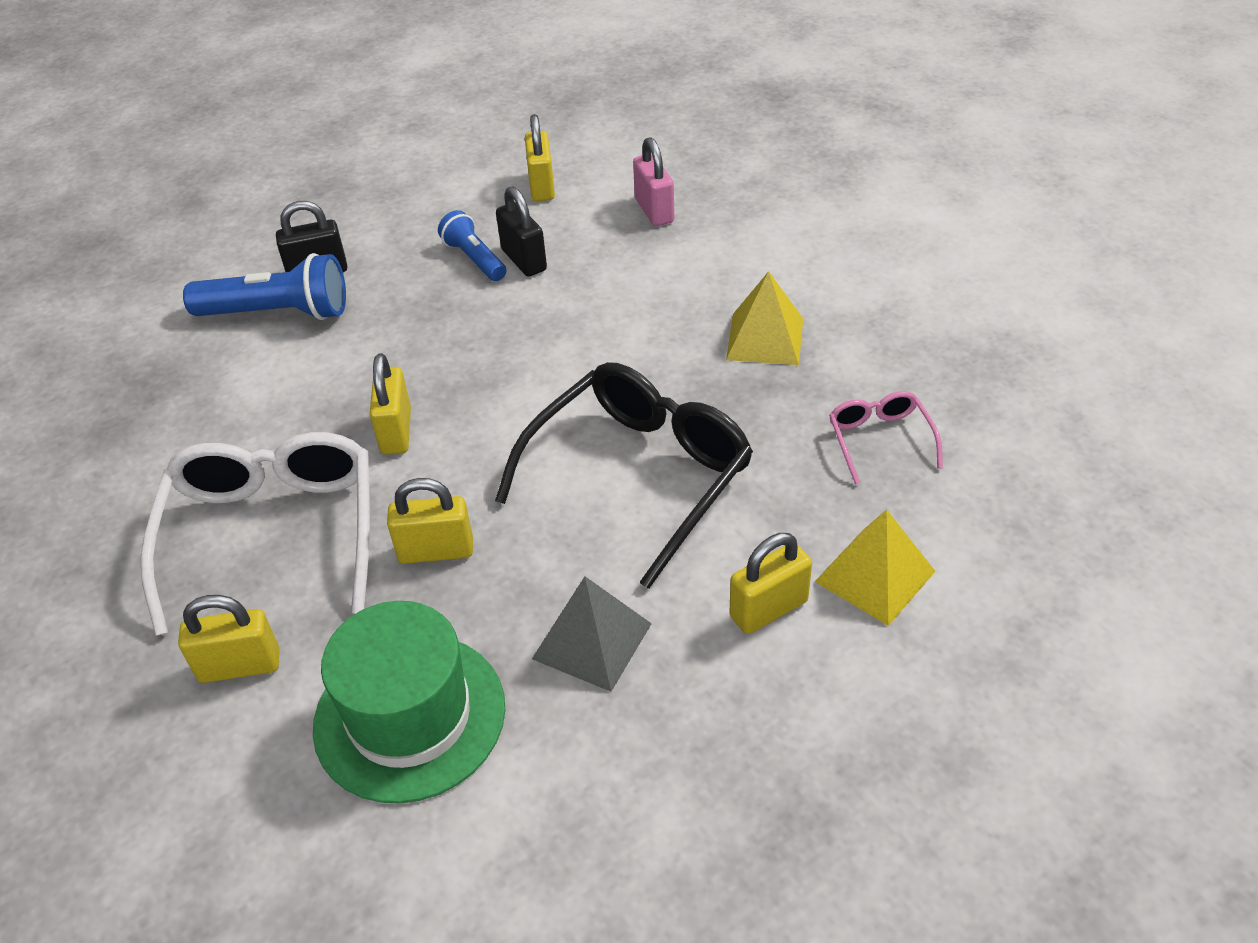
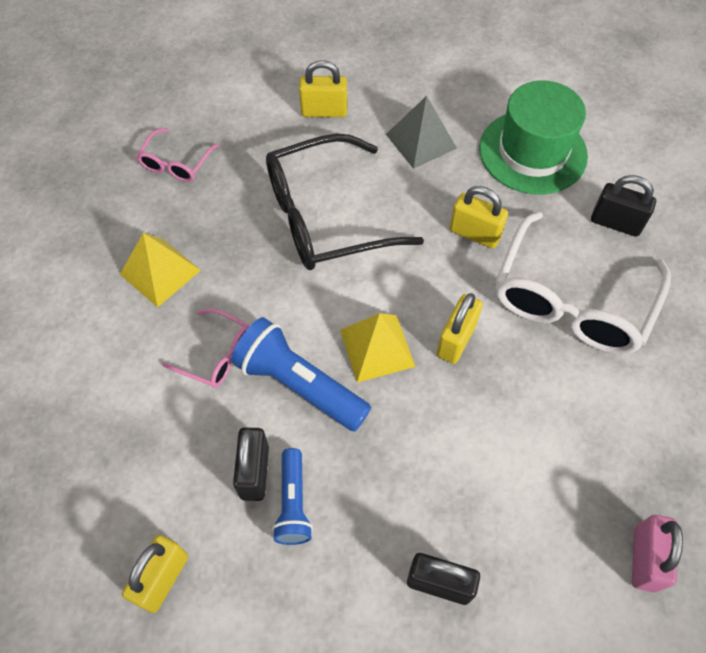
camera: 150 degrees left, 15 degrees up
(240, 666) = (615, 223): yellow padlock -> black padlock
(278, 313) = (497, 542): blue flashlight -> blue flashlight (299, 385)
(635, 309) = (216, 354): none -> pink glasses
(654, 210) = (103, 465): pink padlock -> pink padlock (644, 559)
(875, 576) = (260, 99): yellow pyramid -> yellow pyramid (377, 347)

